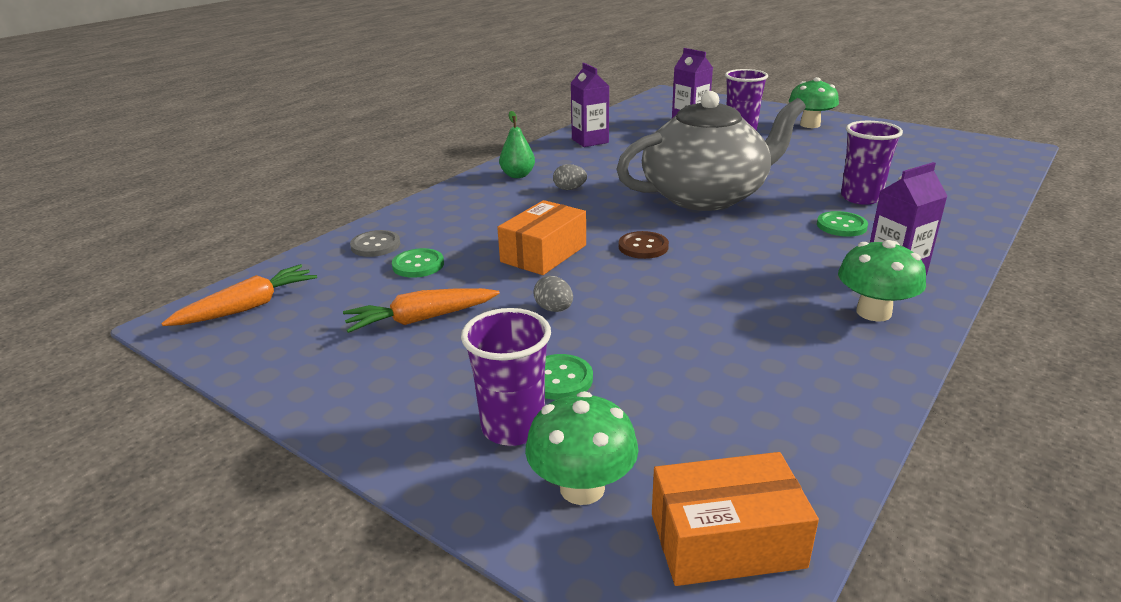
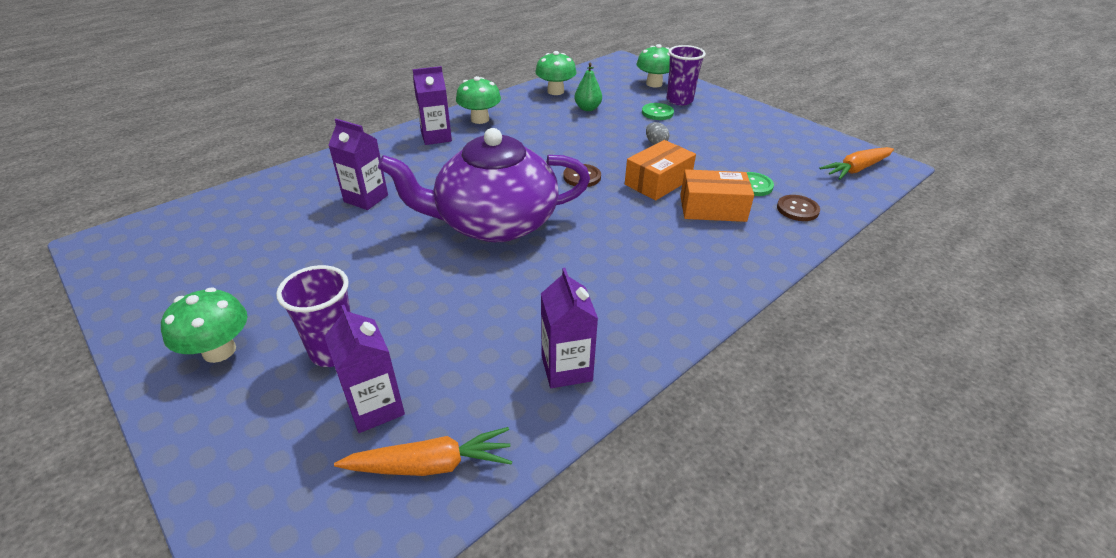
camera: 170 degrees left, 10 degrees up
(375, 245) = (797, 209): grey button -> brown button
(421, 319) = (736, 147): orange carrot -> orange carrot (430, 465)
(517, 175) = (678, 293): green pear -> green pear (587, 108)
(569, 189) = (622, 256): grey egg -> none
(706, 196) = (494, 223): grey teapot -> purple teapot
(726, 540) = (610, 70): orange box -> orange box (712, 208)
(807, 411) = (555, 91): none -> green mushroom
(841, 226) = (421, 173): green button -> none
(860, 198) = (366, 198): purple cup -> purple carton

